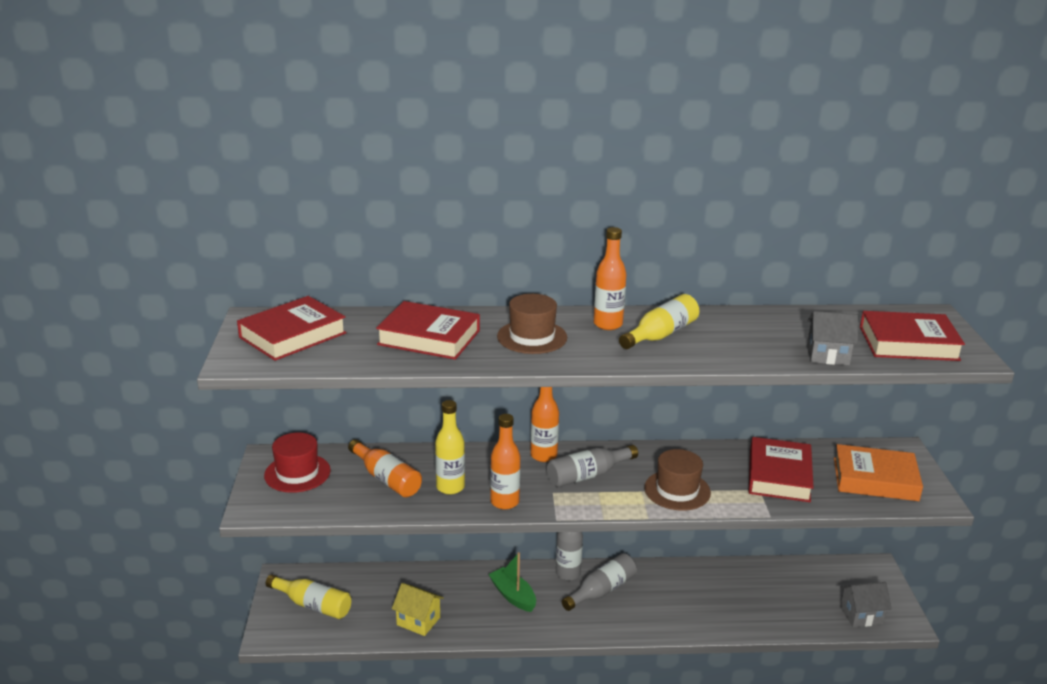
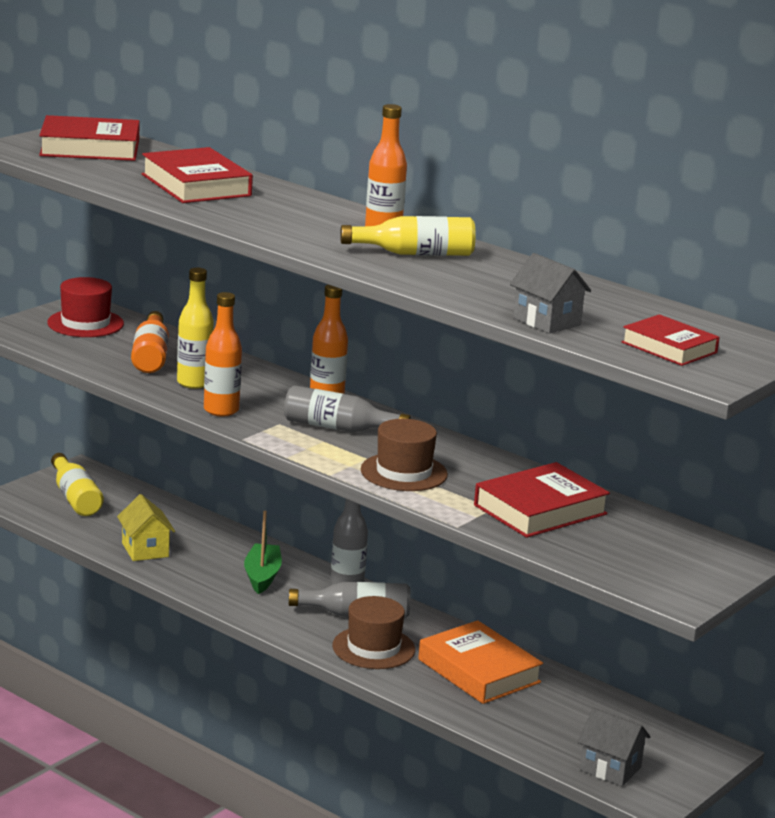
camera: 40 degrees right, 5 degrees down
(532, 337) = (287, 214): brown hat -> brown hat (373, 648)
(875, 479) = (647, 557): orange book -> orange book (479, 671)
(908, 343) = (669, 347): red book -> red book, size x0.66

